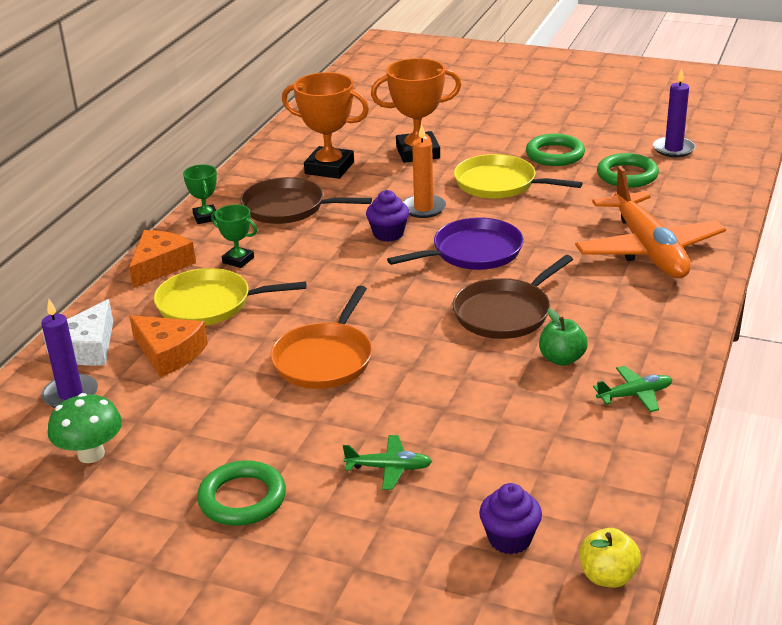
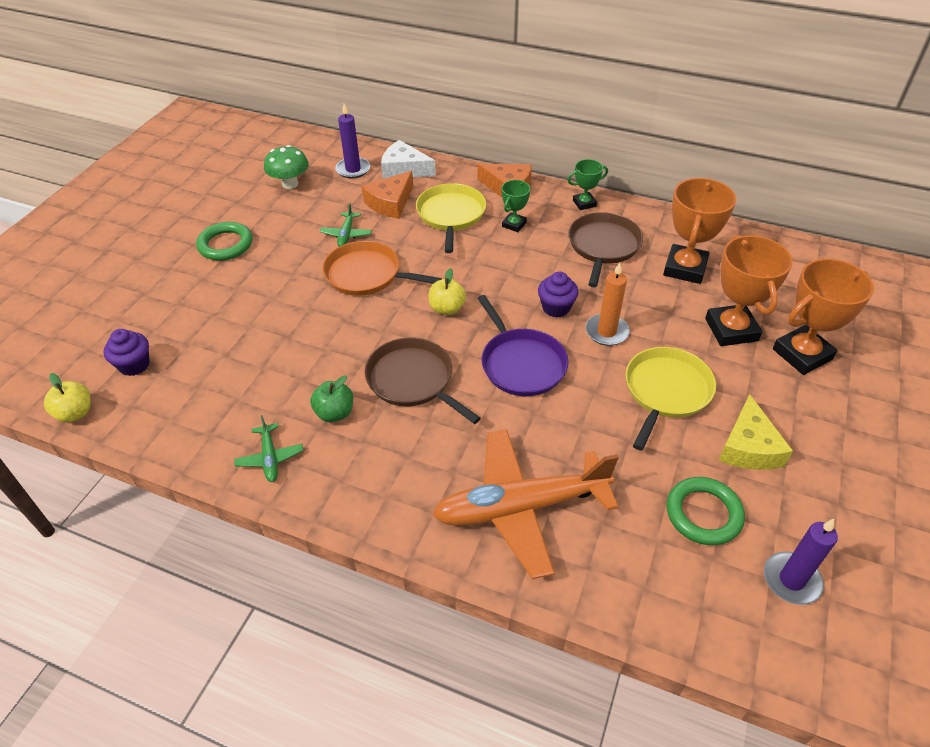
camera: 90 degrees right, 15 degrees up
(389, 468) = (230, 308): green plane -> green plane (346, 234)
(390, 298) = (447, 308): none -> yellow apple
(447, 127) = (802, 354): none -> orange trophy
(555, 154) = (749, 447): green ring -> yellow cheese

